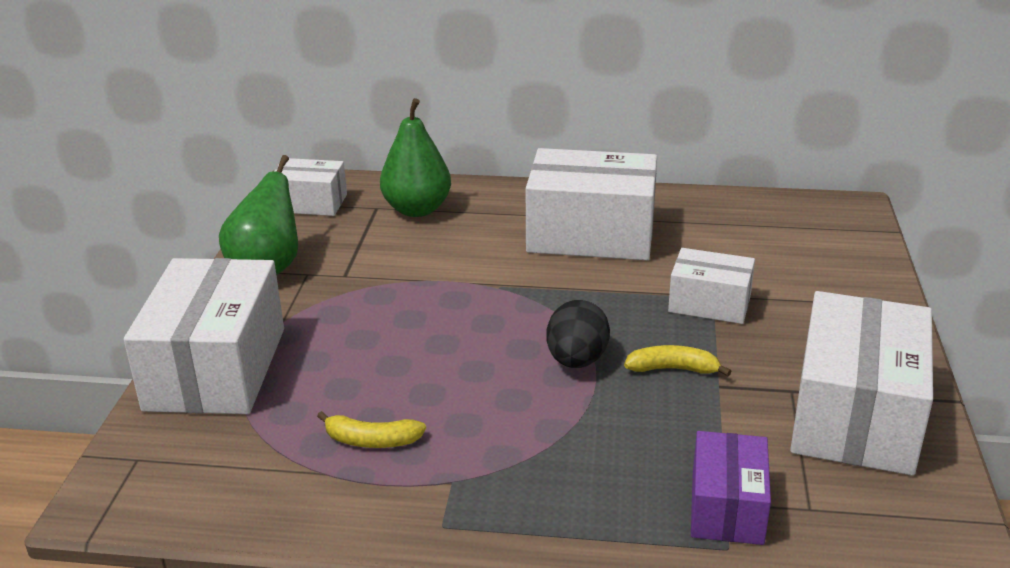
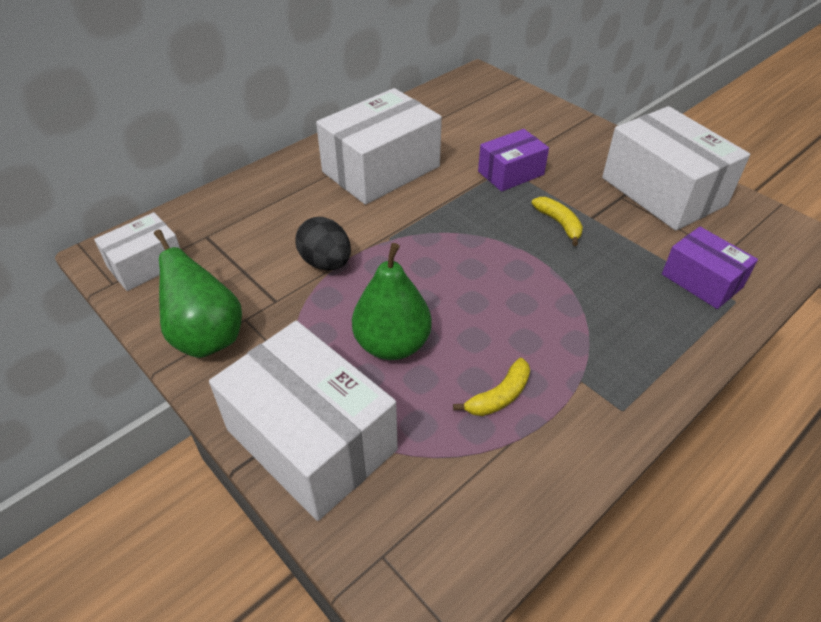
camera: 50 degrees left, 15 degrees up
(417, 209) = (240, 219): green pear -> green pear (392, 344)
(576, 360) = (510, 254): black egg -> black egg (326, 263)
(673, 369) = (559, 224): yellow banana -> yellow banana turned 105 degrees clockwise
(709, 303) = (511, 173): white box -> purple box

